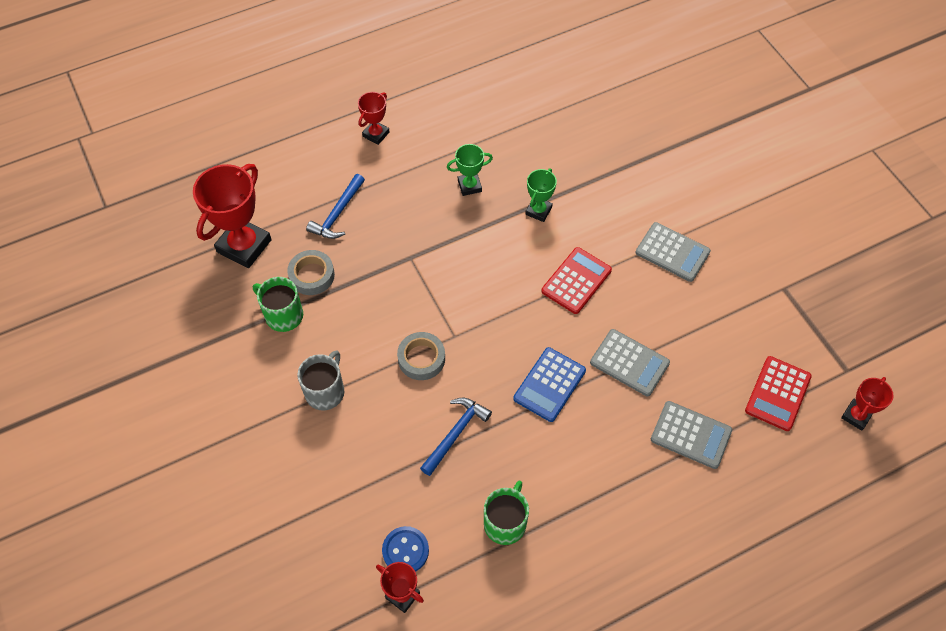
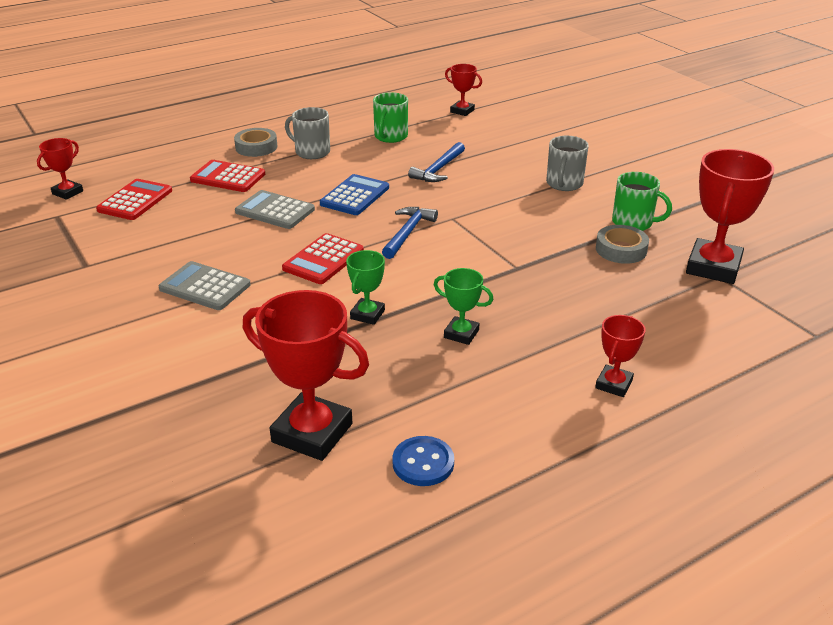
camera: 175 degrees right, 25 degrees down
(338, 214) = (621, 299): blue hammer -> blue hammer (408, 233)
(405, 550) = (465, 124): blue button -> blue button (423, 463)
(421, 359) = (481, 204): grey tape -> grey tape (256, 147)
(469, 186) = (461, 334): green trophy -> green trophy turned 45 degrees clockwise
(573, 112) = (312, 433): none -> red trophy
(602, 489) = (311, 152): none -> grey mug
(691, 435) = (228, 177): grey calculator -> red calculator

